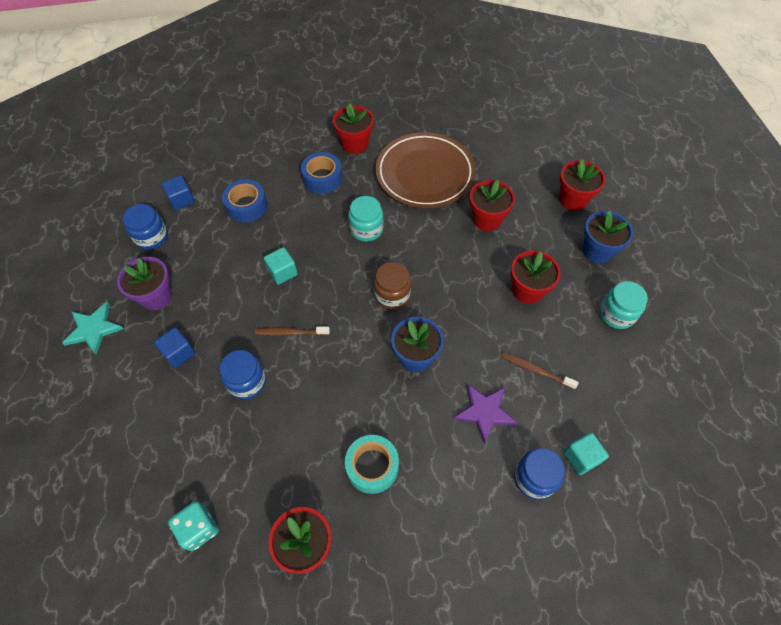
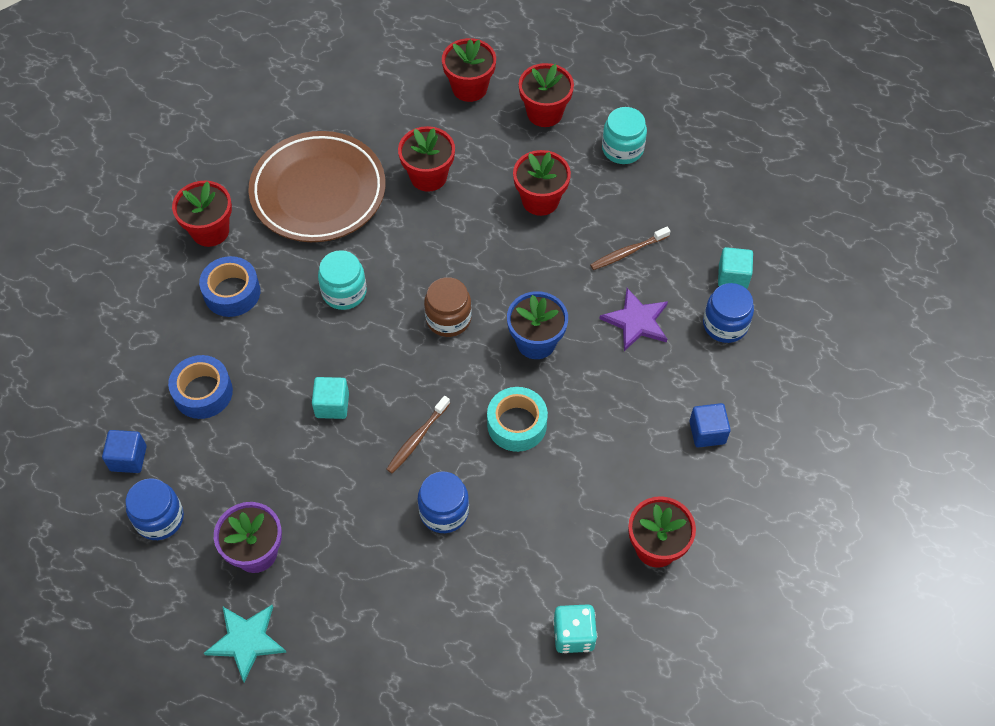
camera: 55 degrees left, 0 degrees up
(179, 353) = (354, 562): blue cube -> blue cube (707, 432)
(372, 466) = (620, 448): turquoise tape -> turquoise tape (517, 424)
(597, 251) = (544, 113): blue flower pot -> red flower pot

